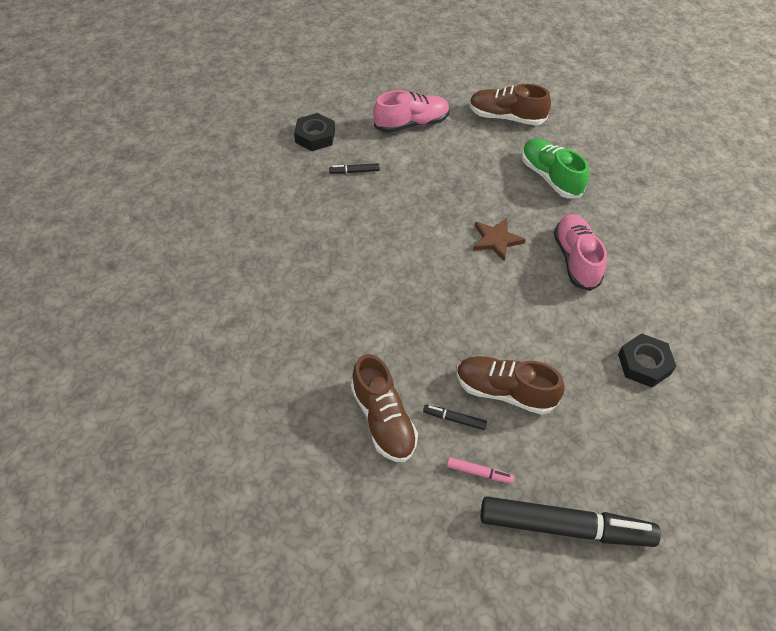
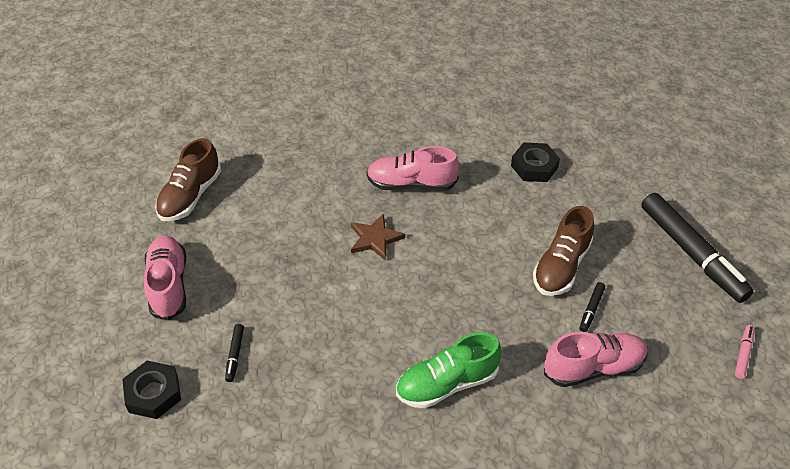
camera: 80 degrees left, 5 degrees down
(383, 420) = (593, 367): brown shoe -> pink shoe
(479, 472) = (645, 300): pink marker -> pink marker (743, 354)
(550, 177) = (296, 179): green shoe -> green shoe (447, 384)
(564, 527) = (691, 252): black marker -> black marker turned 135 degrees clockwise

